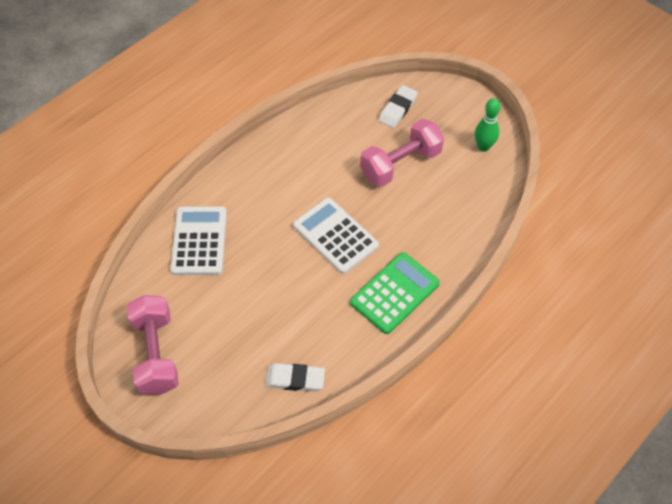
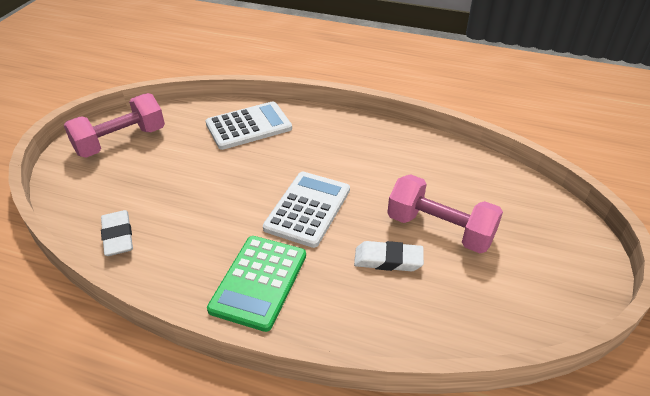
camera: 65 degrees right, 15 degrees down
(394, 293) = (259, 282): green calculator -> green calculator turned 90 degrees clockwise
(398, 109) = (513, 202): white eraser -> white eraser (388, 260)
(483, 147) = (534, 300): green bowling pin -> none

